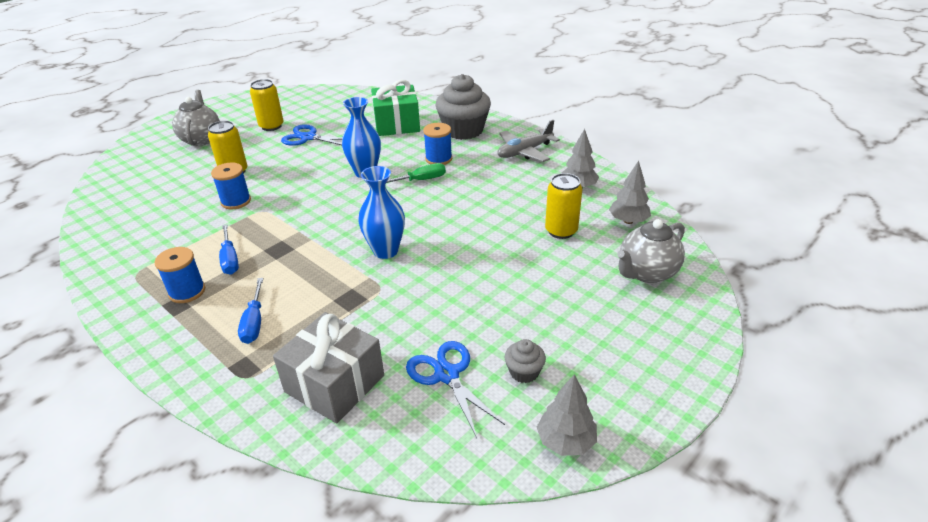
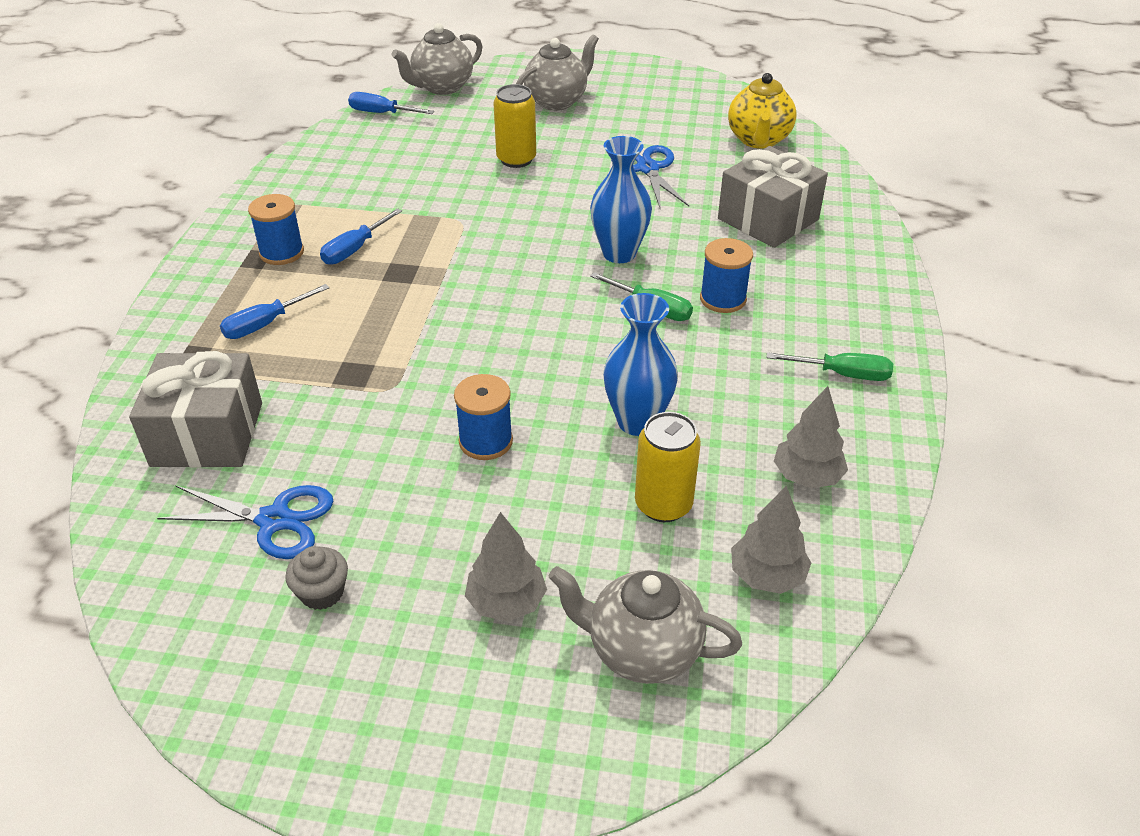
camera: 55 degrees right, 5 degrees up
(101, 201) = (382, 113): none -> blue screwdriver
(114, 169) = (442, 87): none -> grey teapot
(236, 201) = (461, 193): blue spool -> blue spool (485, 441)
(271, 126) = (641, 129): yellow can -> none
(333, 101) = (758, 140): none -> yellow teapot
(385, 251) = (467, 355): blue vase -> blue vase (637, 422)
(396, 124) = (768, 219): green gift -> grey gift
(447, 375) = (274, 520): blue scissors -> blue scissors turned 75 degrees clockwise
(463, 130) = (828, 286): grey cupcake -> none
(524, 152) = (842, 374): grey plane -> green screwdriver
(566, 441) = (220, 686): grey tree -> grey tree (506, 602)

